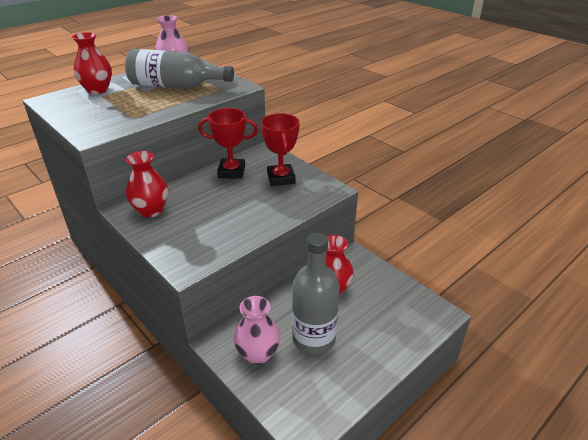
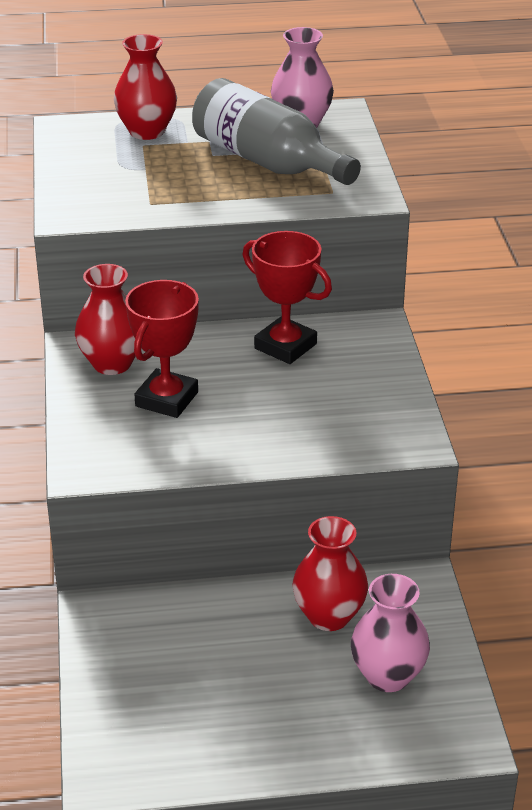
camera: 35 degrees right, 0 degrees up
(258, 354) = (134, 650): pink vase -> pink vase (388, 676)
(281, 178) = (352, 389): red trophy -> red trophy (166, 399)
(314, 338) = (229, 671): grey bottle -> none

